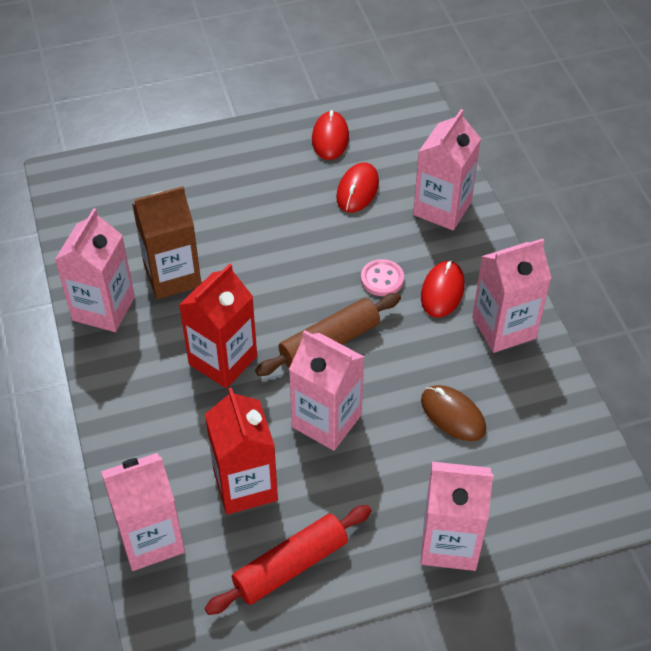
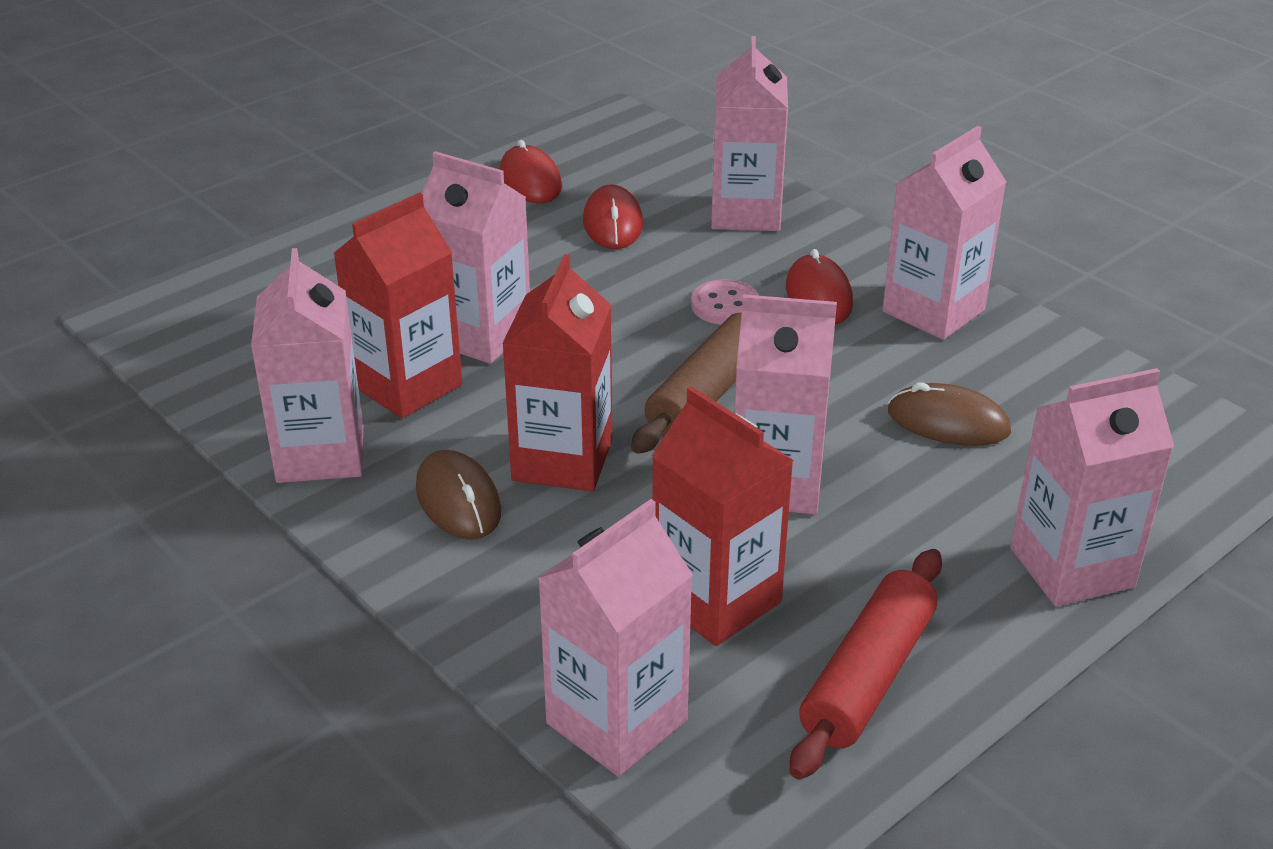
camera: 25 degrees left, 15 degrees down
(155, 367) = (458, 500): none -> brown mouse
(172, 276) = (407, 385): brown carton -> red carton
(231, 252) = (480, 335): none -> pink carton

